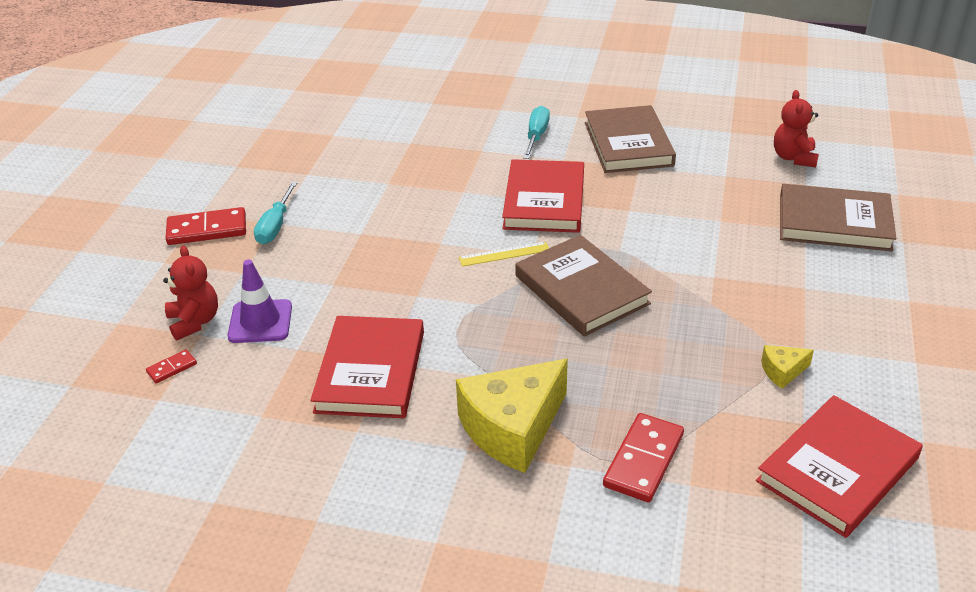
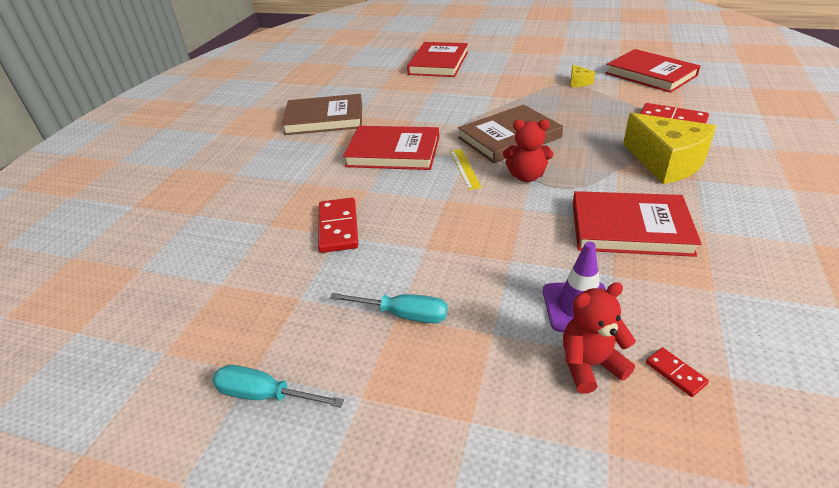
camera: 85 degrees left, 0 degrees up
(207, 230) = (401, 382): red domino -> red domino (338, 227)
(536, 136) = (292, 156): turquoise screwdriver -> turquoise screwdriver (264, 395)
(794, 158) = (366, 69): red teddy bear -> red teddy bear (526, 176)
(834, 223) = (438, 63): brown book -> red book

